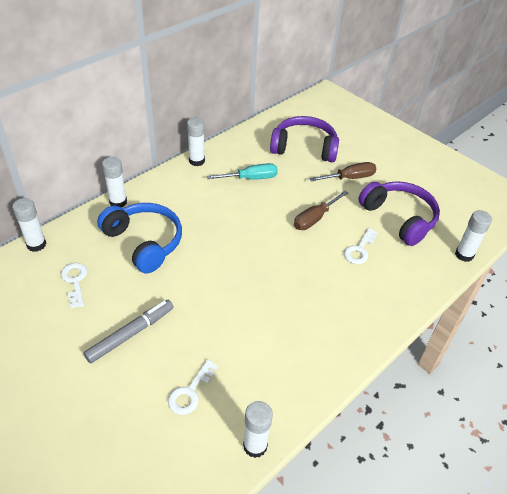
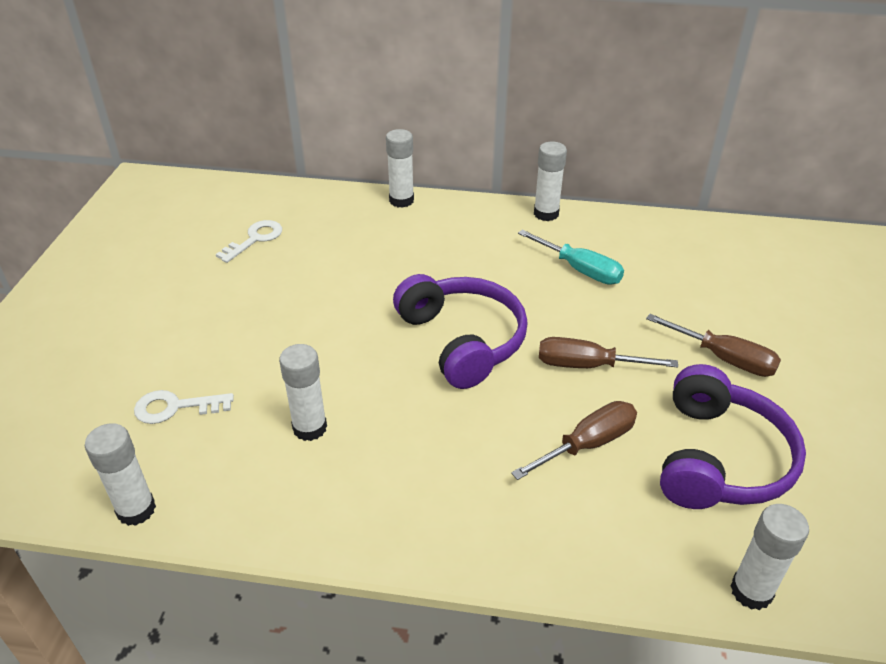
camera: 55 degrees right, 5 degrees down
(36, 244) = (279, 189): white glue stick -> white glue stick (310, 428)
(131, 334) = (219, 316): grey marker -> none
(144, 242) = (363, 251): blue headphones -> none
(304, 148) = (714, 283): purple headphones -> purple headphones (462, 340)
(359, 249) = (587, 444): white key -> brown screwdriver

